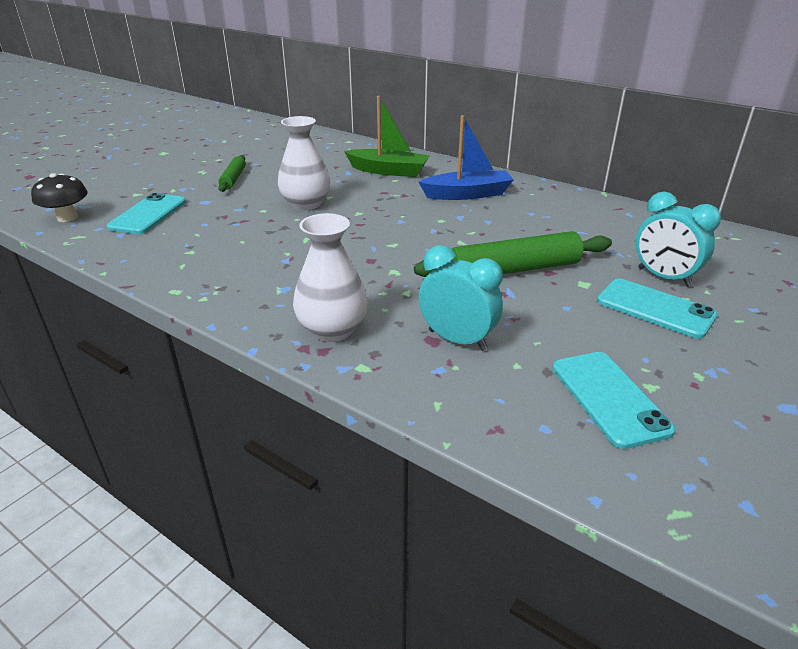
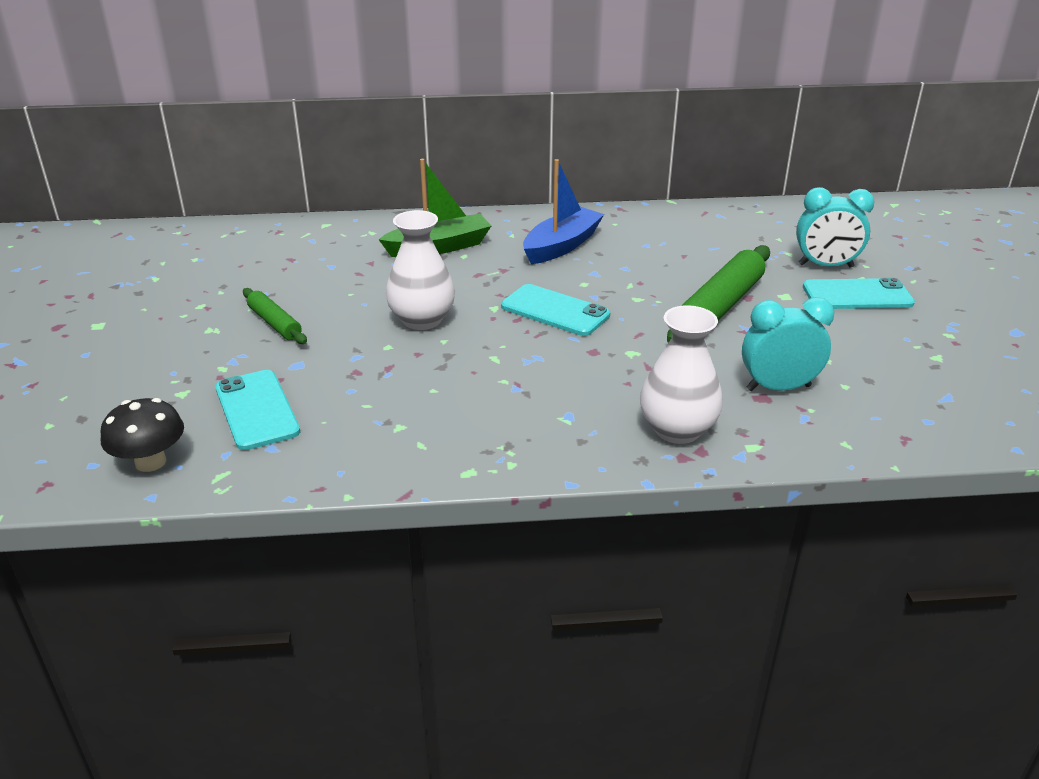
camera: 40 degrees left, 0 degrees up
(609, 398) = (929, 378): turquoise phone -> turquoise phone (555, 311)

